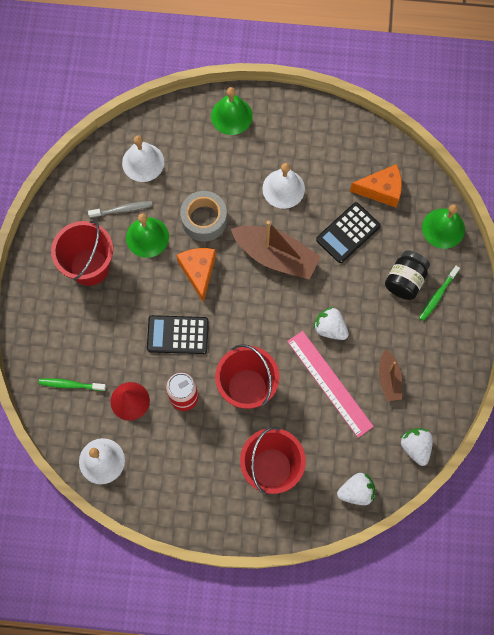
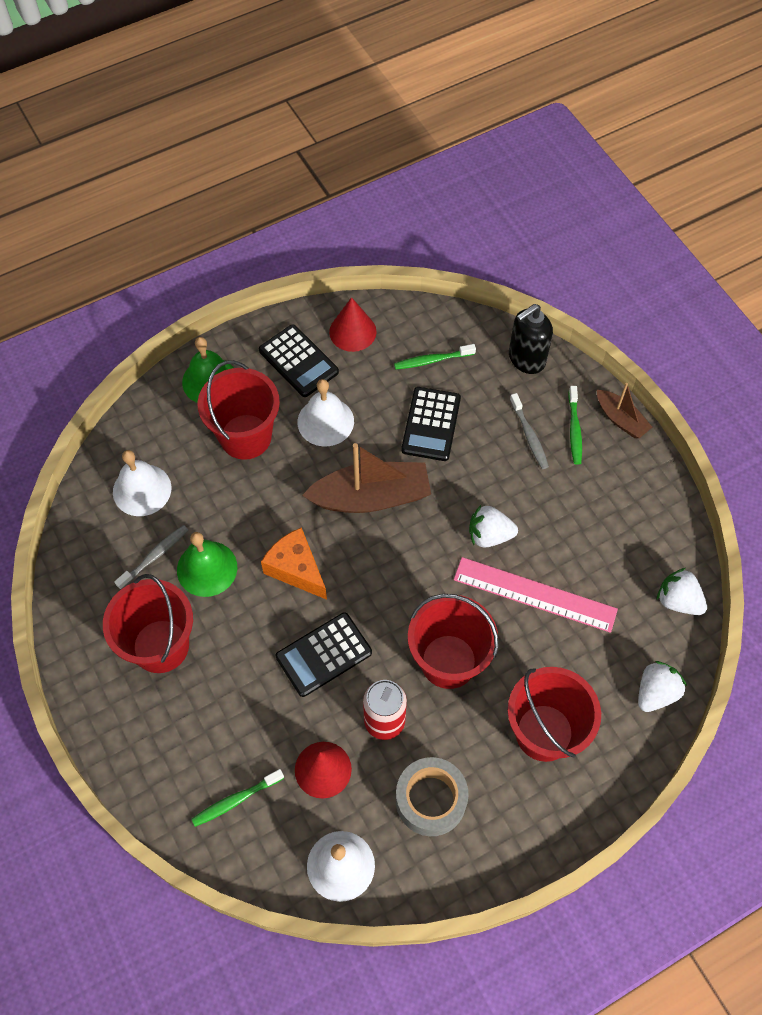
camera: 35 degrees left, 10 degrees down
(204, 220) = (260, 508): grey tape -> grey tape (430, 800)
(227, 167) = (245, 437): none -> red bucket
(295, 137) = (298, 361): none -> black calculator
(344, 138) = (352, 331): none -> red cone
(381, 190) = (432, 360): orange cheese -> green toothbrush
(389, 379) = (593, 547): brown boat -> brown boat (620, 419)
(405, 280) = (529, 435): black jar -> grey toothbrush
(443, 228) = (526, 359): green bell -> black soap dispenser

